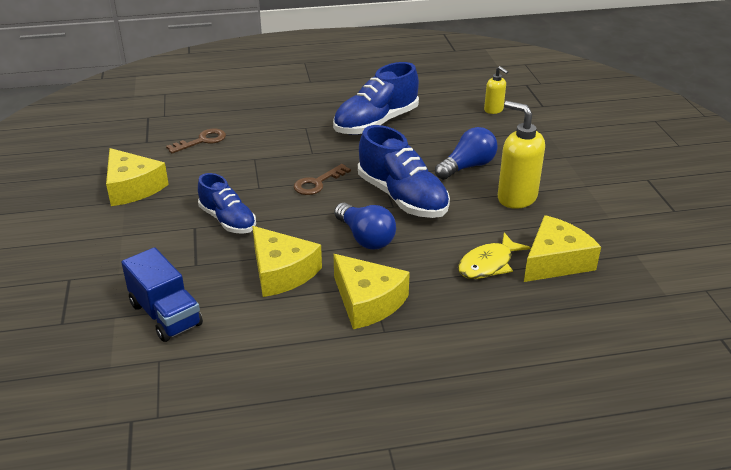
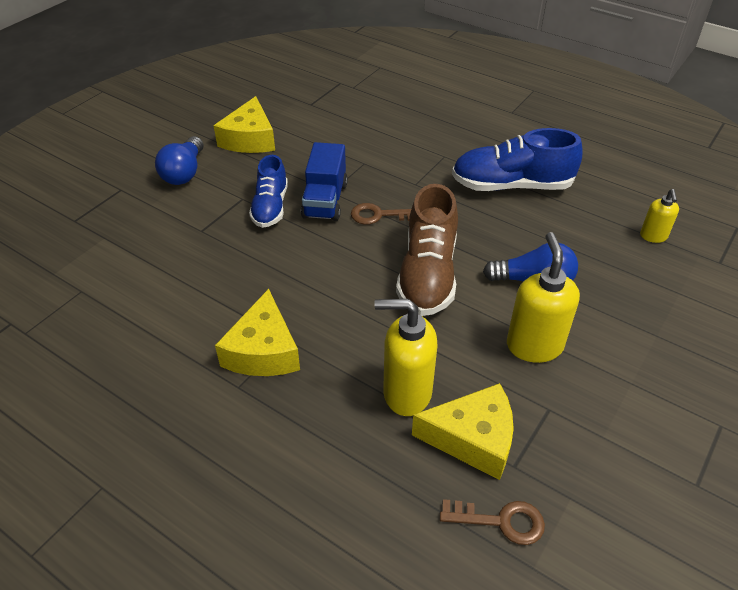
camera: 45 degrees right, 10 degrees up
(166, 314) = (131, 258): blue truck -> blue truck (325, 200)
(202, 141) = (348, 125): brown key -> brown key (501, 521)
(281, 272) = (243, 278): yellow cheese -> none
(365, 238) = (344, 292): blue light bulb -> blue light bulb (184, 172)
(402, 198) = (427, 274): blue shoe -> brown shoe
(488, 264) = (406, 393): yellow fish -> yellow soap dispenser

